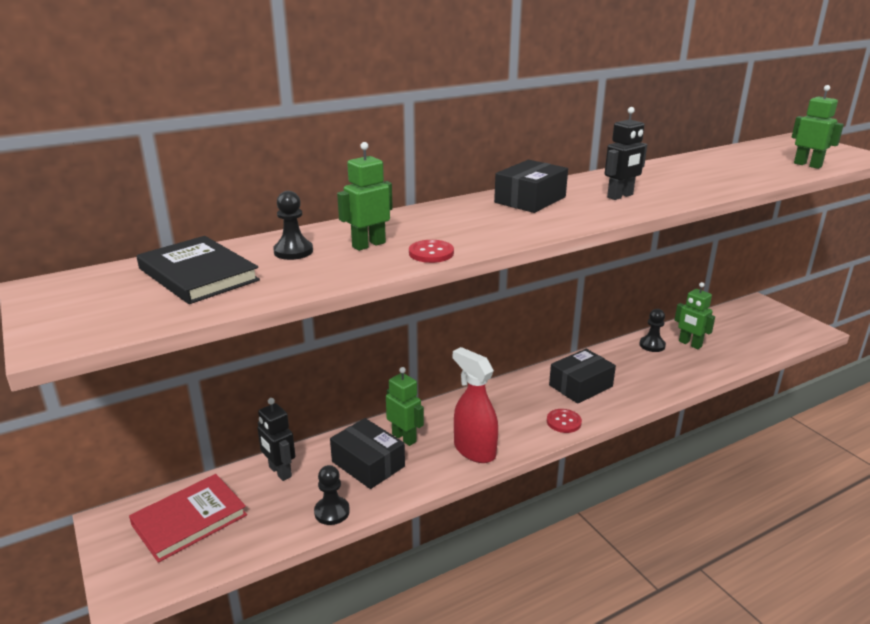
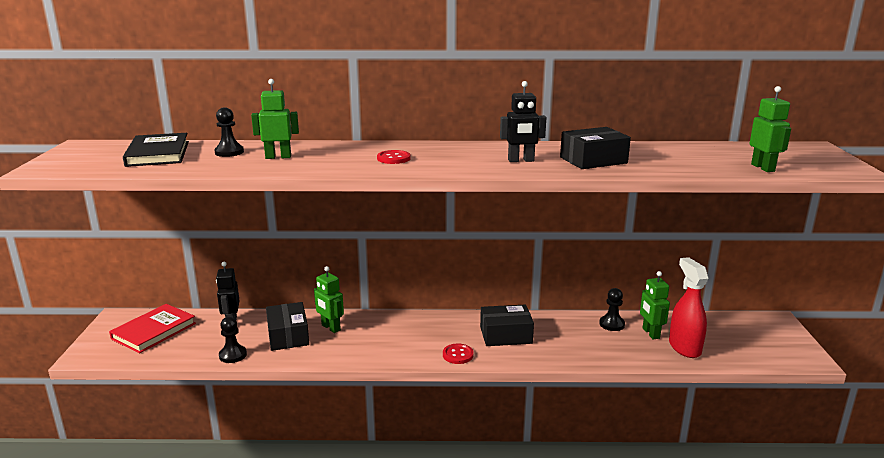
camera: 30 degrees right, 5 degrees down
(189, 520) = (154, 331): red book -> red book turned 45 degrees counterclockwise
(404, 438) = (330, 328): green robot -> green robot turned 150 degrees clockwise
(431, 253) = (304, 169): red button -> red button (393, 158)
(474, 450) = (367, 351): red spray bottle -> red spray bottle (684, 347)
(530, 200) = (444, 151): black box -> black box (593, 160)

